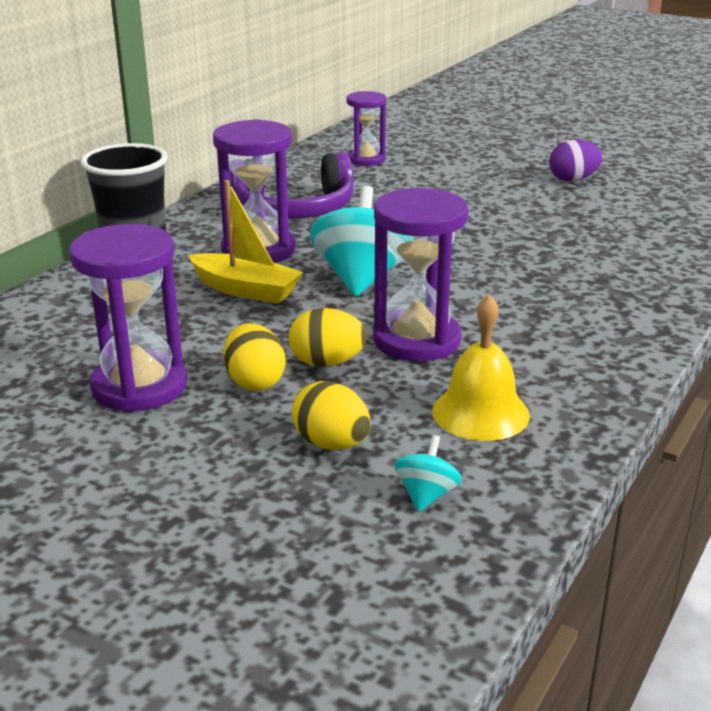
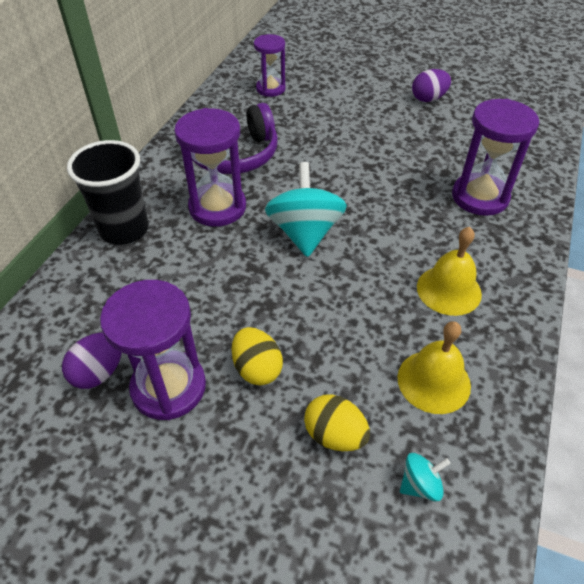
camera: 10 degrees left, 20 degrees up
(60, 367) = (99, 372): none -> purple egg
(246, 290) = (220, 257): yellow boat -> none
(327, 363) = (305, 338): yellow egg -> none
(416, 340) = (365, 301): purple hourglass -> purple hourglass (480, 197)
(426, 495) = (420, 485): turquoise spinning top -> turquoise spinning top turned 60 degrees clockwise
(533, 340) = (449, 290): none -> yellow bell

